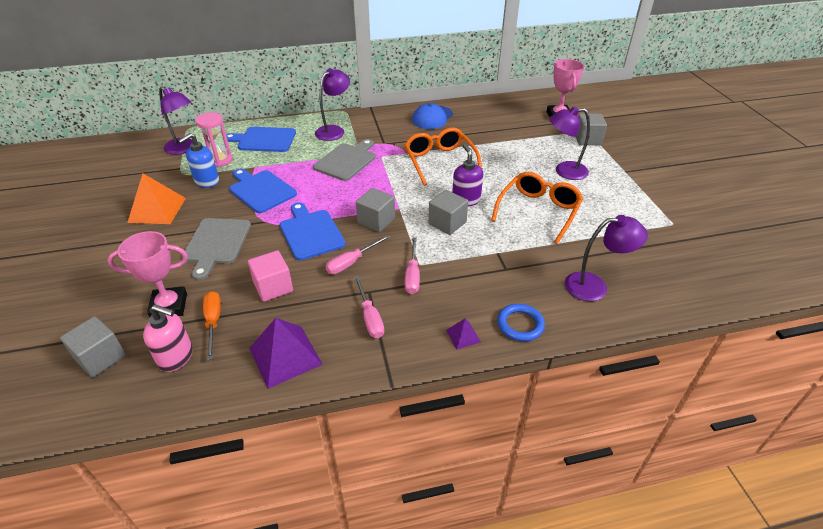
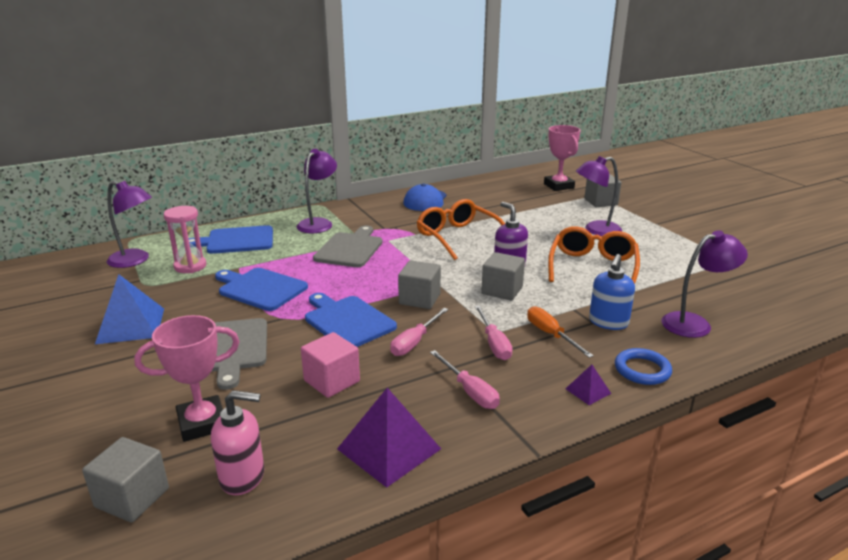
camera: 15 degrees left, 15 degrees down
(157, 210) = (131, 325): orange pyramid -> blue pyramid
(206, 181) = (183, 288): blue soap dispenser -> blue soap dispenser (608, 322)
(213, 322) = (273, 430): orange screwdriver -> orange screwdriver (551, 335)

